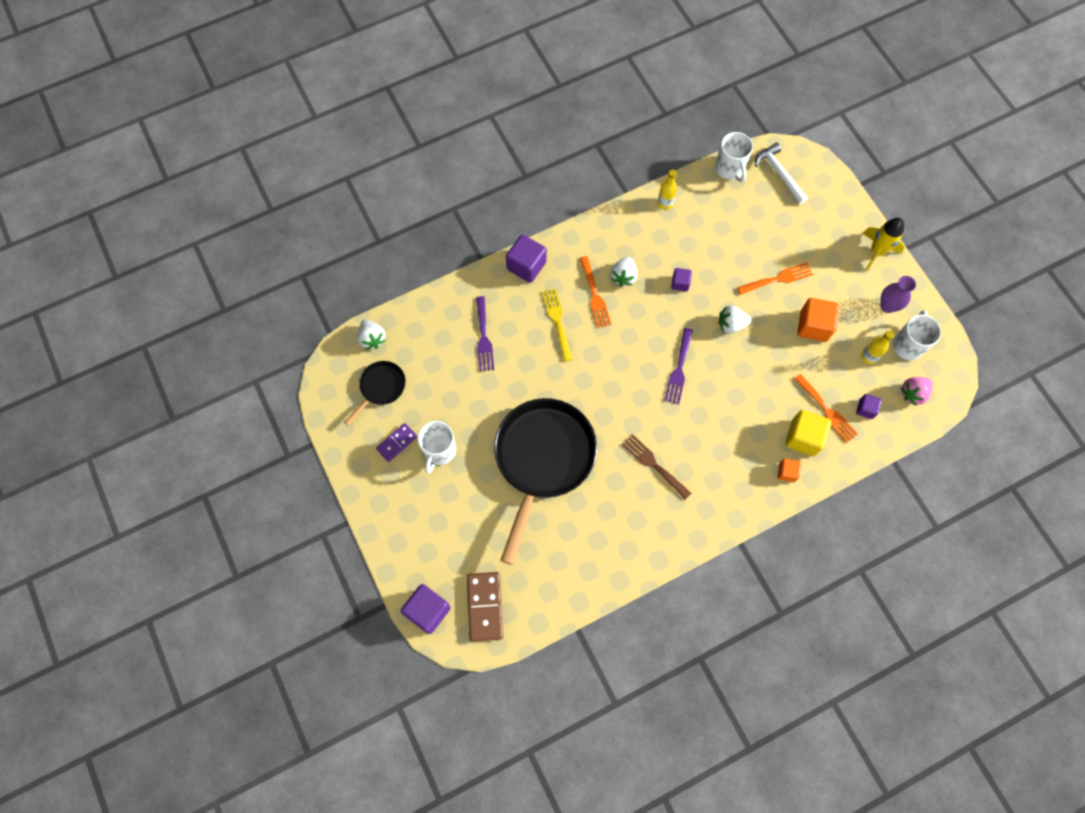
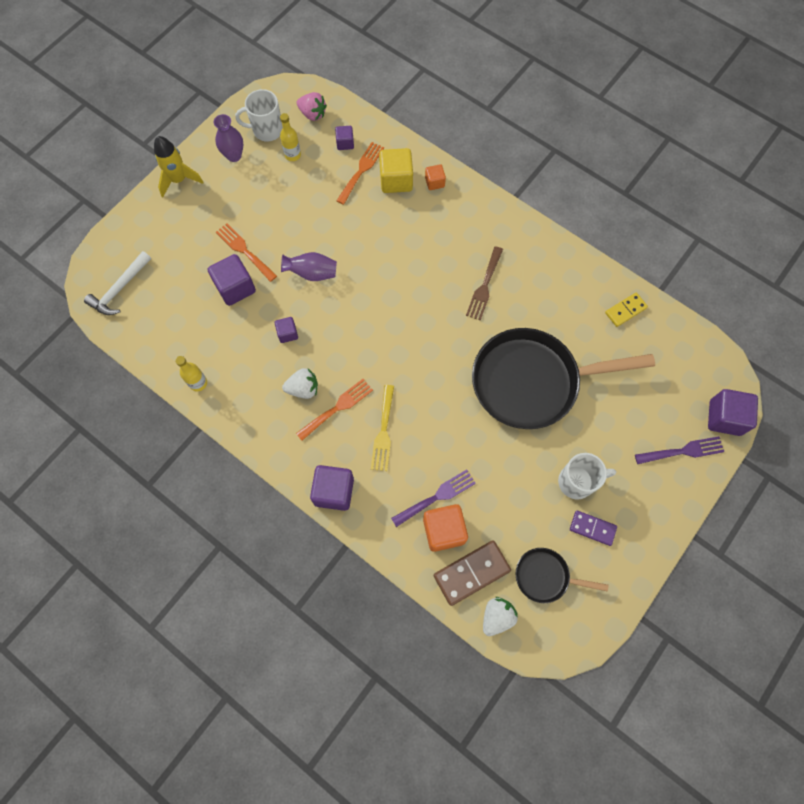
camera: 115 degrees left, 0 degrees up
(485, 606) = (690, 371): brown domino -> brown domino (471, 573)
(557, 321) = (383, 432): yellow fork -> yellow fork turned 45 degrees counterclockwise
(571, 581) = (625, 310): none -> yellow domino
(679, 369) = (380, 300): purple fork -> purple fork (683, 451)
(729, 168) = (131, 337): white mug -> none
(731, 324) = (312, 273): white strawberry -> purple vase
(742, 259) = (235, 288): none -> purple cube
(813, 326) = (282, 206): orange cube -> orange cube (444, 530)

